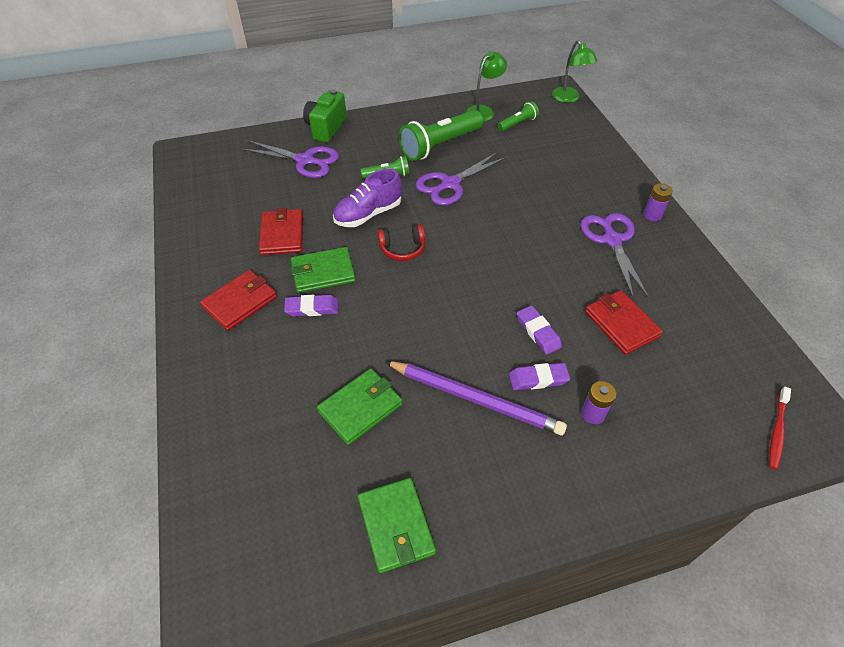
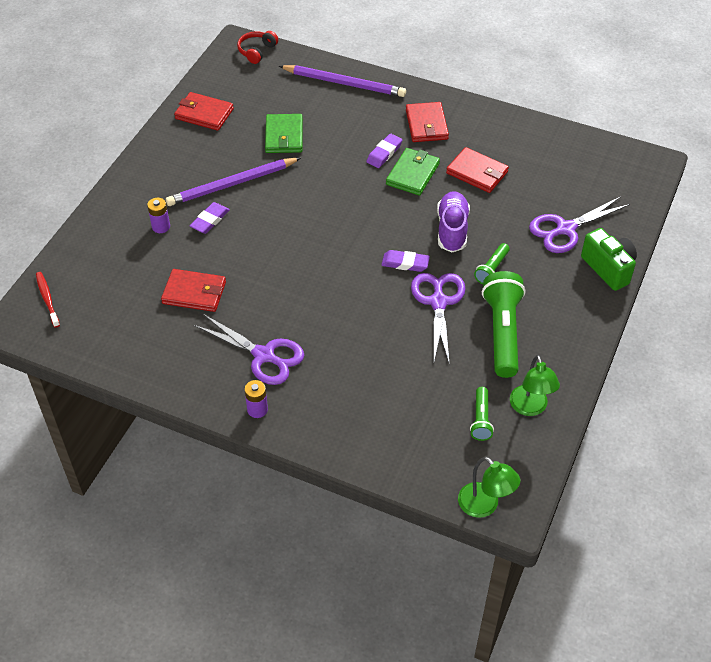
camera: 130 degrees right, 0 degrees up
(218, 415) = (344, 83): none -> purple pencil
(396, 526) = (204, 114): green wallet -> red wallet
(402, 249) = (392, 226): red headphones -> red headphones (257, 51)
(538, 332) = (240, 245): purple eraser -> purple eraser (405, 263)
(569, 98) = (484, 506): green lamp -> green lamp turned 150 degrees counterclockwise

